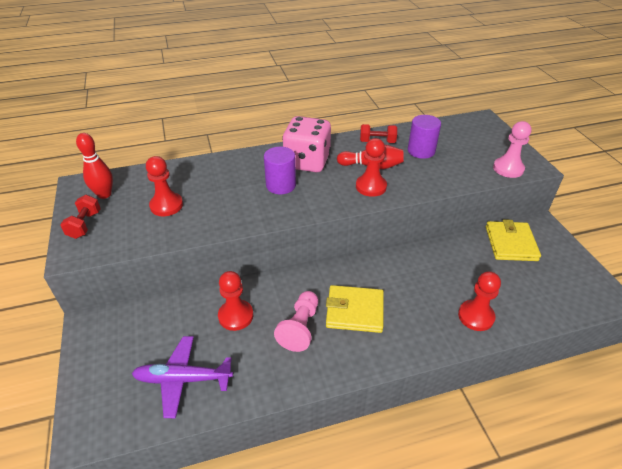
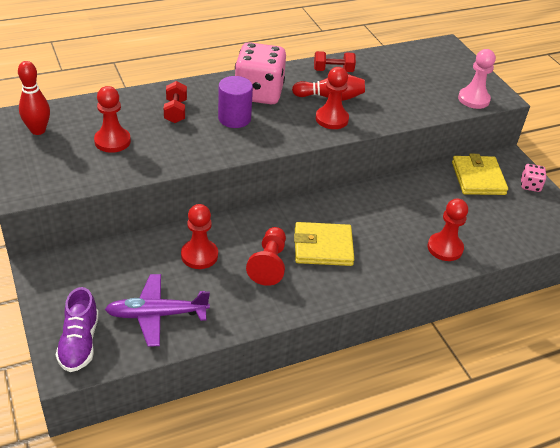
camera: 10 degrees left, 0 degrees up
(85, 225) = (26, 162): red dumbbell -> red dumbbell (175, 111)
(102, 407) = (79, 342): none -> purple shoe
(300, 327) = (269, 264): pink pawn -> red pawn
(421, 151) = (381, 81): purple cylinder -> none
(562, 252) = (530, 185): none -> pink dice

